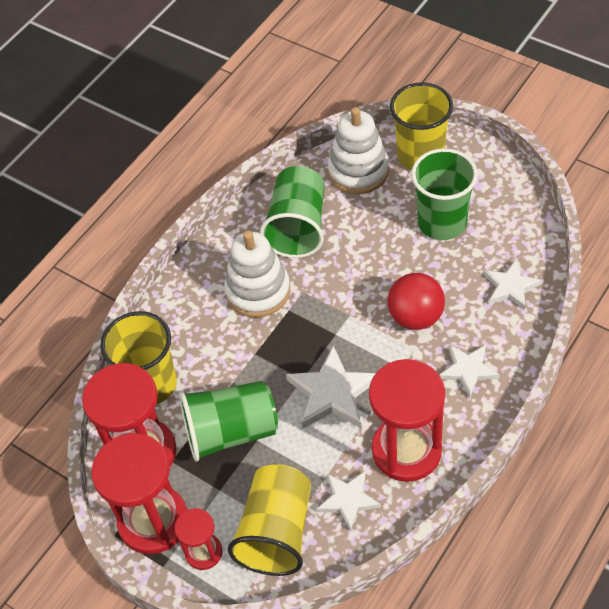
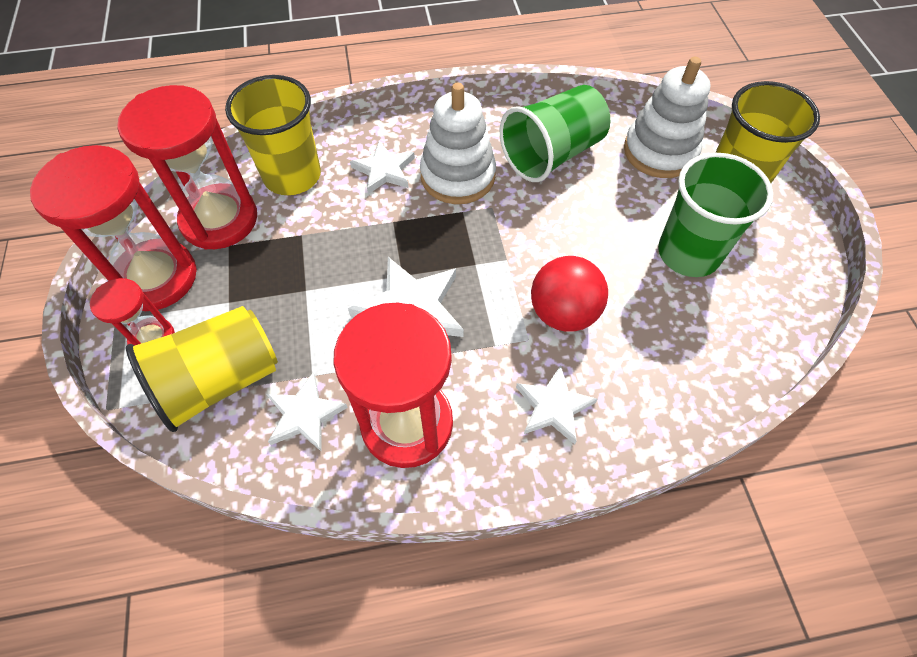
camera: 40 degrees right, 5 degrees up
(231, 432) = (296, 265): green cup -> none
(510, 287) = (690, 369): white star -> white star (384, 170)

